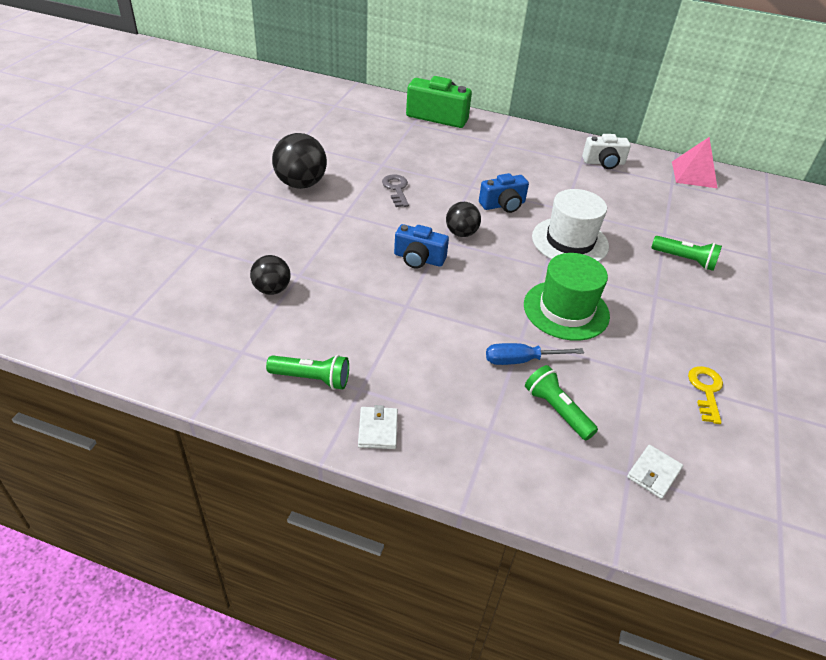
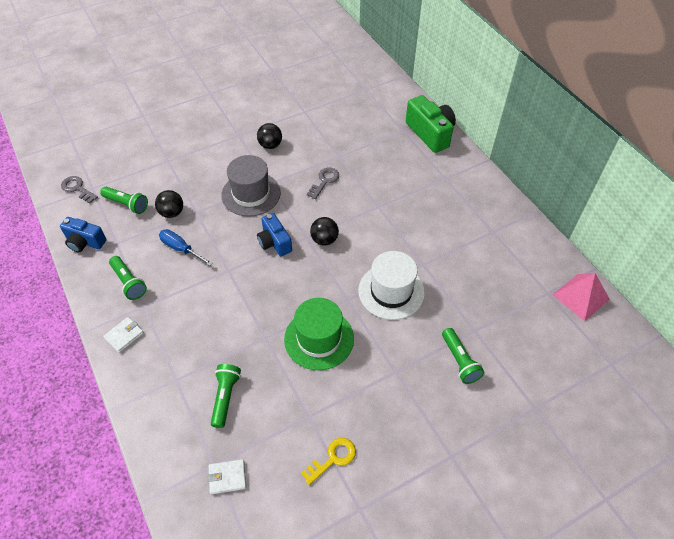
camera: 45 degrees right, 10 degrees up
(110, 327) = (77, 188): none -> grey key
(203, 309) = (127, 204): none -> green flashlight
(301, 184) = (270, 145): black ball -> black ball, size x0.62
(338, 232) = (251, 194): none -> grey hat
(503, 205) = (381, 234): blue camera -> blue camera (85, 242)
(520, 360) = (246, 351): blue screwdriver -> blue screwdriver (180, 248)
(604, 163) = (512, 242): white camera -> none

